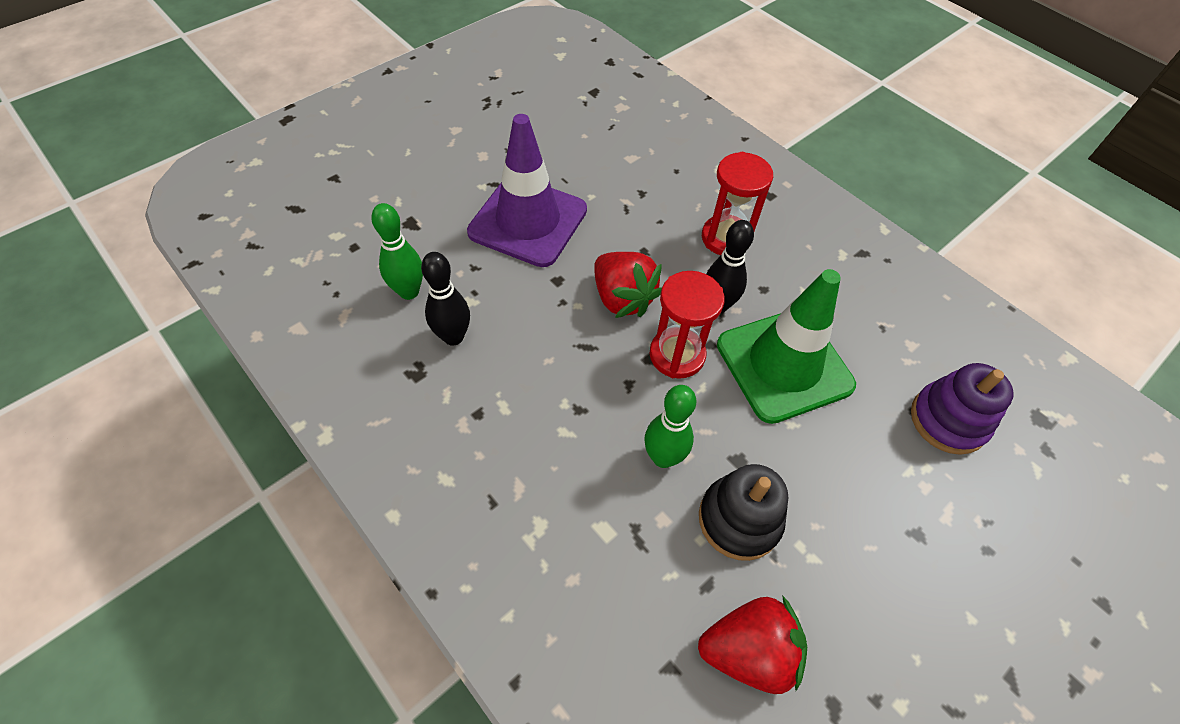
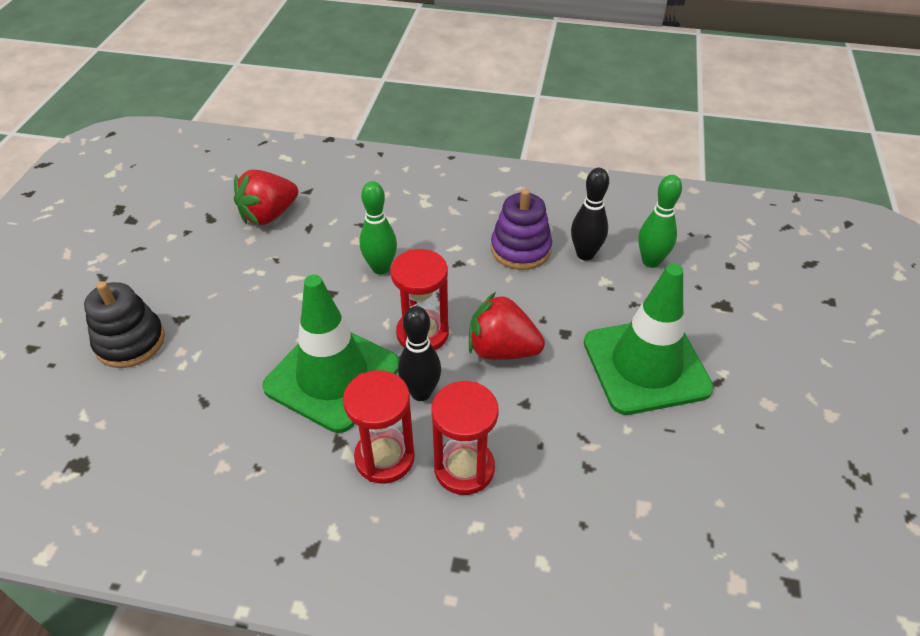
camera: 145 degrees right, 10 degrees down
(528, 221) = (646, 365): purple traffic cone -> green traffic cone
(739, 519) = (308, 264): black stacking toy -> black stacking toy (130, 342)
(778, 277) = (384, 458): none -> red hourglass
(948, 420) = (171, 412): purple stacking toy -> purple stacking toy (520, 249)

